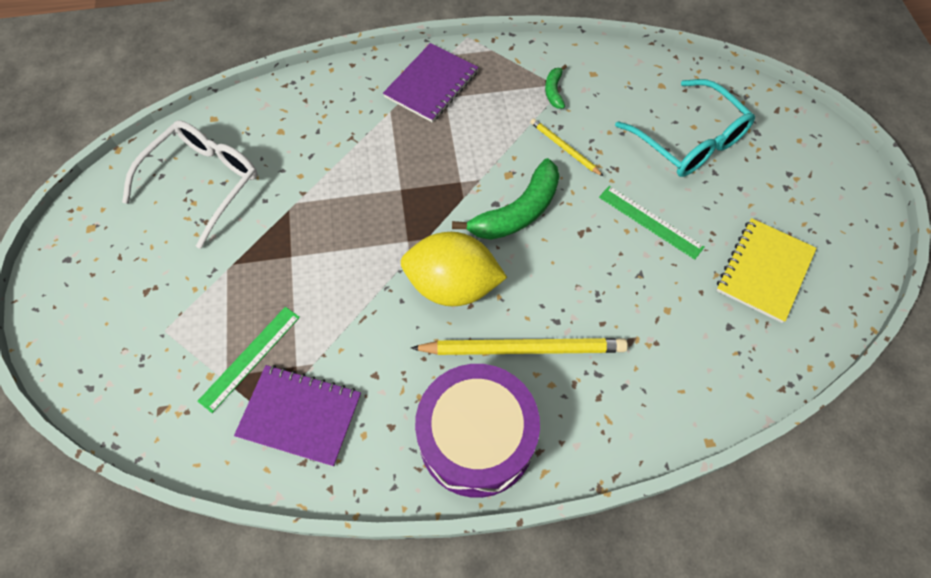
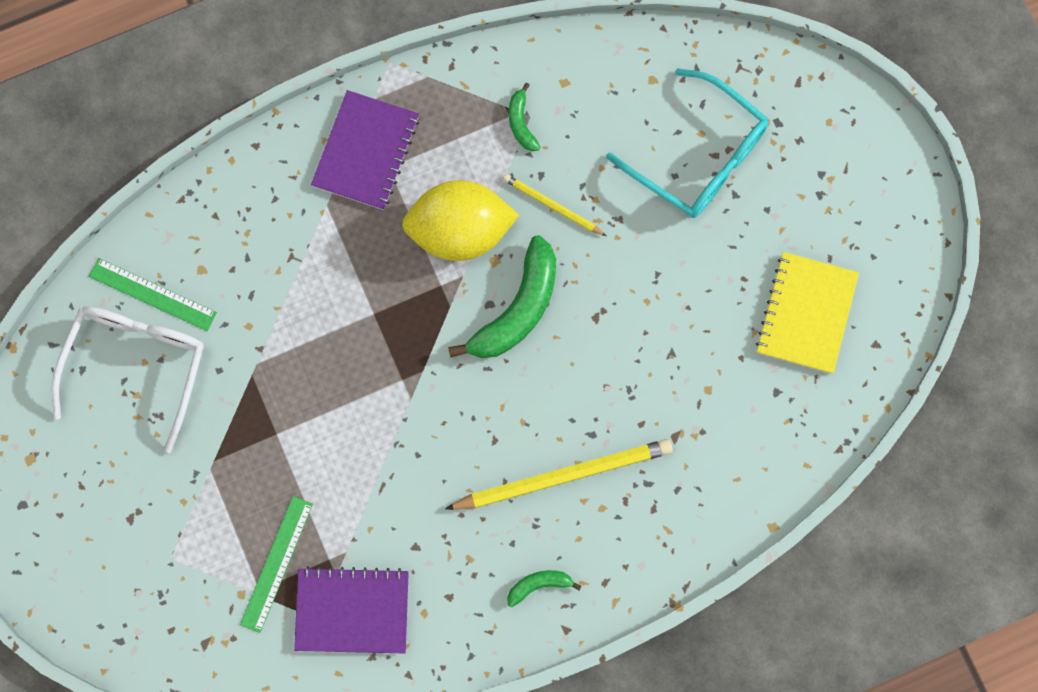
camera: 15 degrees left, 15 degrees up
(452, 285) = (468, 422): yellow lemon -> yellow lemon (460, 231)
(476, 438) = (539, 585): purple drum -> green banana
(650, 222) = (671, 283): green ruler -> green ruler (152, 294)

